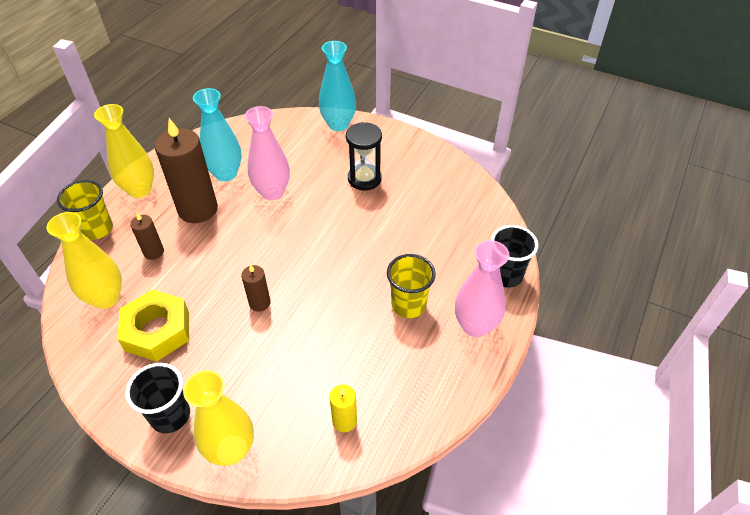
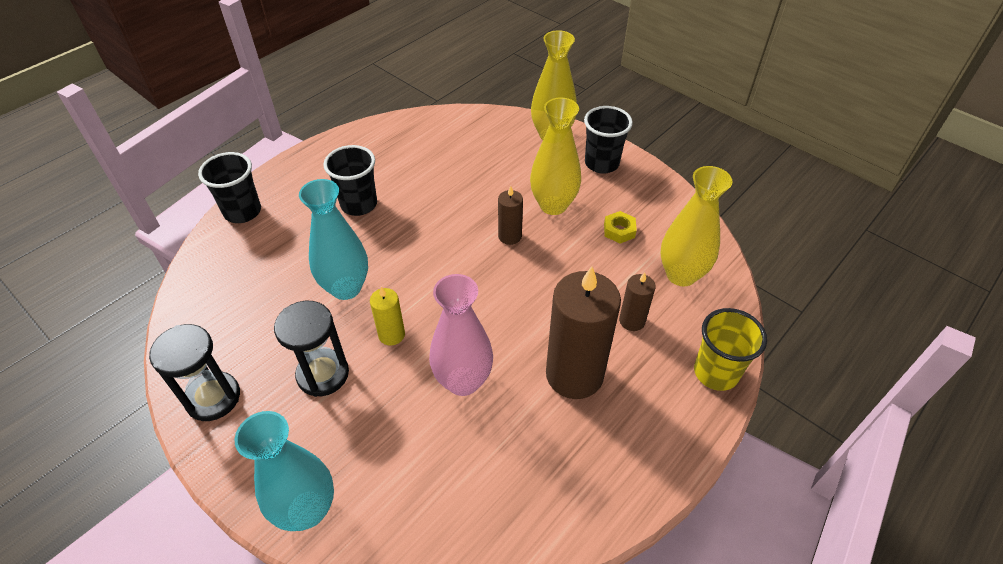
camera: 165 degrees left, 0 degrees up
(140, 190) = (665, 433): yellow vase -> yellow vase (553, 205)
(157, 330) = (619, 230): yellow nut -> yellow nut, size x0.46
(226, 174) = (528, 435): turquoise vase -> turquoise vase (346, 288)
(344, 421) = (458, 135): yellow candle -> yellow candle (391, 335)
(408, 305) = (359, 204): yellow cup -> black cup
(423, 156) = (213, 398): none -> black hourglass
(475, 326) = (308, 176): pink vase -> none

